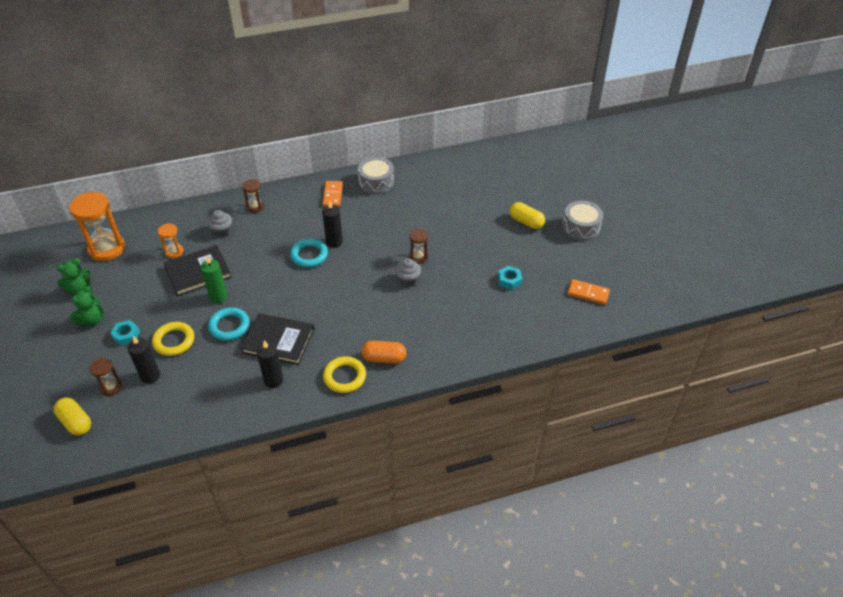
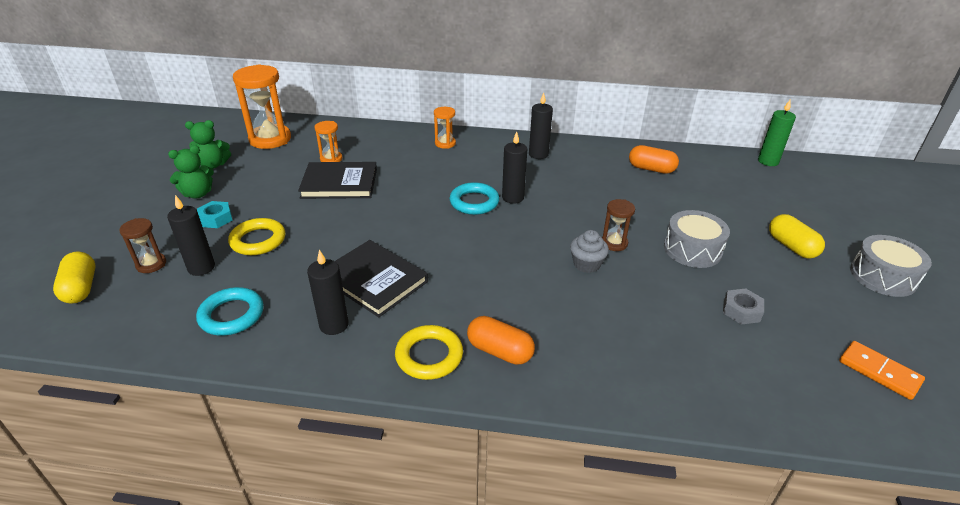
camera: 25 degrees right, 10 degrees down
(218, 297) = (342, 212): green candle -> green candle (768, 161)
(222, 231) = (394, 154): grey cupcake -> none
(229, 326) = (330, 245): turquoise ring -> turquoise ring (232, 315)
(255, 207) = (445, 143): brown hourglass -> orange hourglass
(332, 195) = (538, 154): orange domino -> black candle
(376, 182) = (597, 155): grey drum -> grey drum (692, 249)
(419, 183) = (651, 169): none -> orange capsule
(509, 280) = (741, 311): turquoise nut -> grey nut

